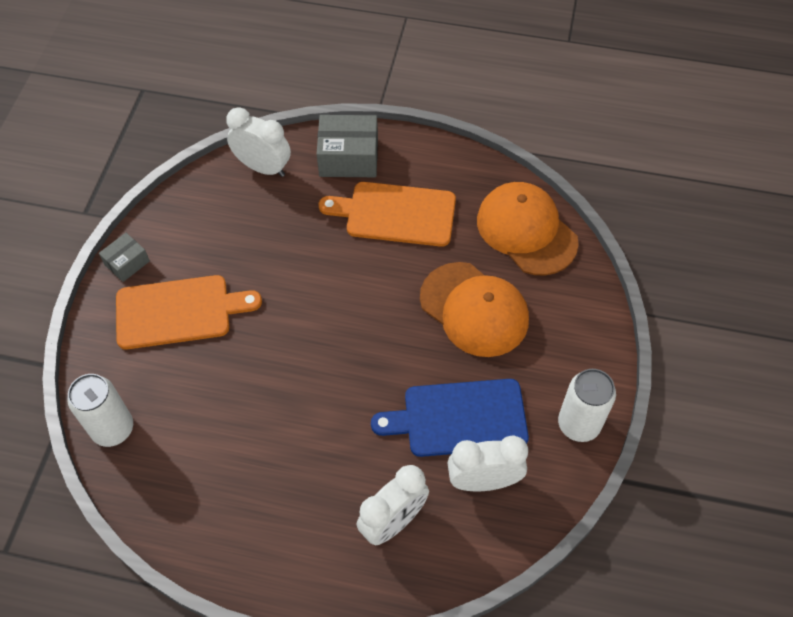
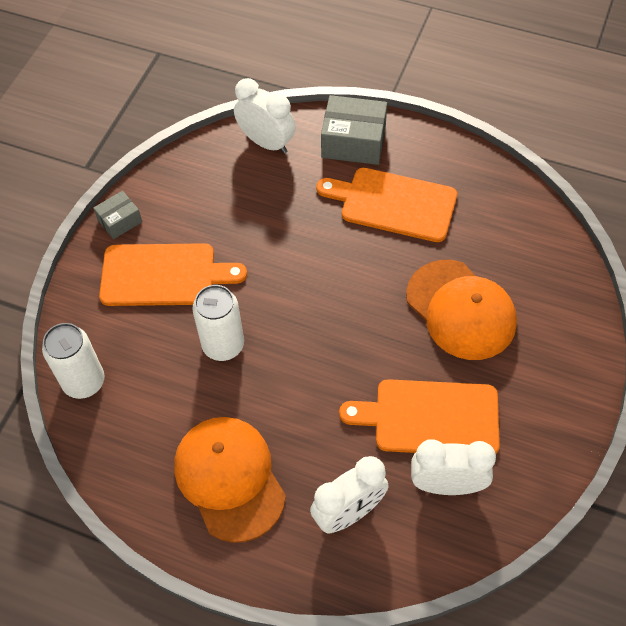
camera: 10 degrees right, 0 degrees up
(459, 418) = (430, 418): blue cutting board -> orange cutting board
(526, 231) = (526, 236): orange cap -> orange cap (229, 478)
(579, 424) = (554, 441): white can -> white can (223, 345)

